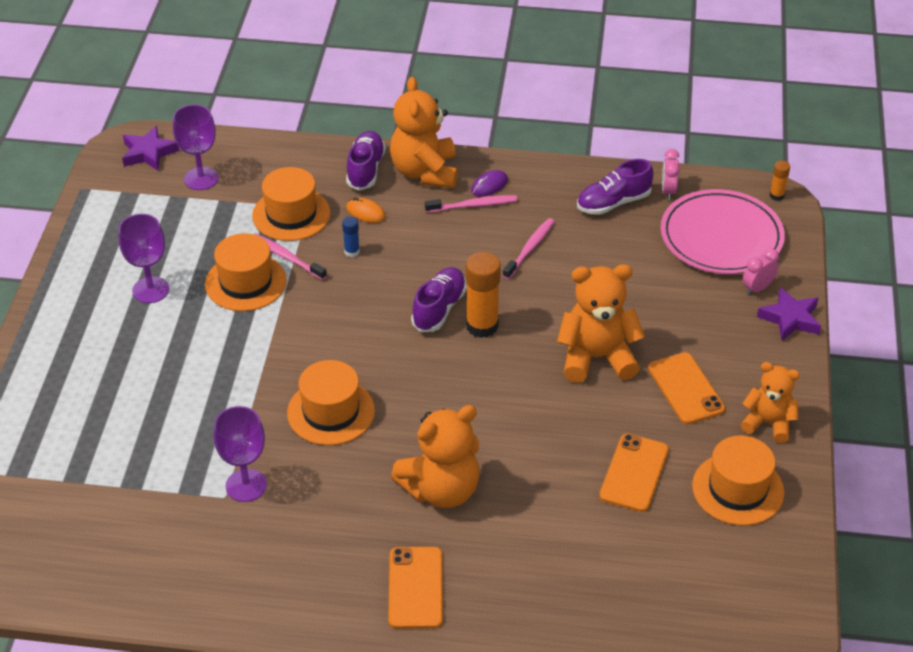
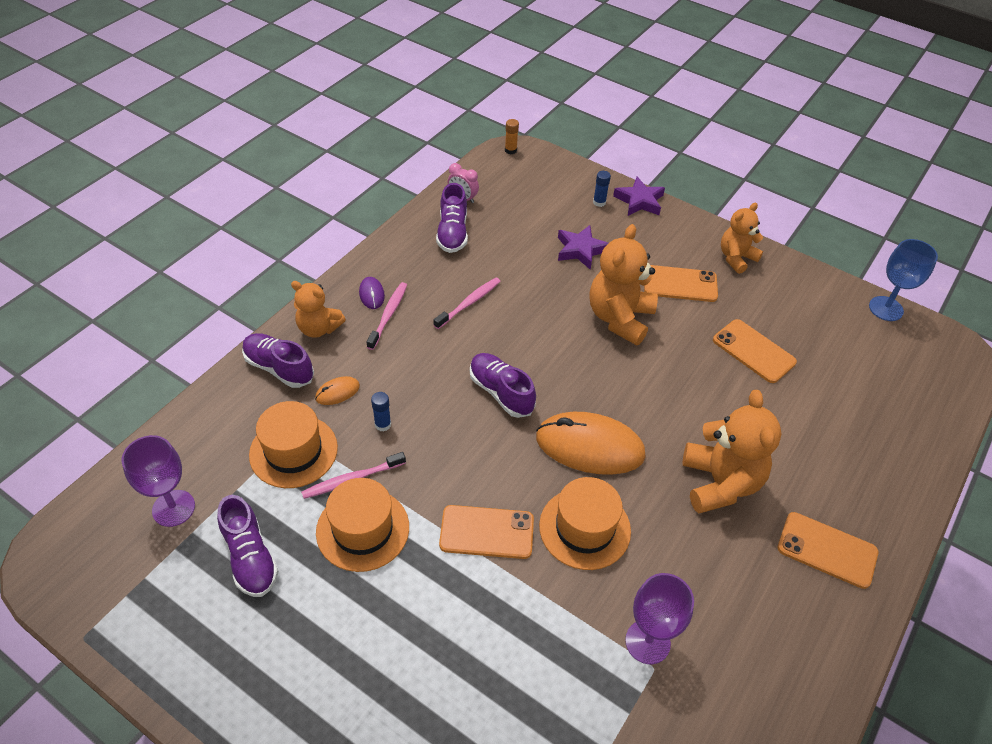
camera: 65 degrees left, 5 degrees up
(148, 153) = (86, 542): purple star -> purple star (580, 250)
(151, 290) = (311, 625): purple goblet -> none
(185, 235) = (250, 557): none -> purple shoe
(288, 353) = (487, 532): none -> orange phone
(420, 387) = (589, 446): none -> orange mouse
(425, 172) = (318, 328): orange teddy bear -> orange teddy bear, size x0.63
(482, 326) = (540, 372): orange glue stick -> none
(529, 249) = (469, 303): pink toothbrush -> pink toothbrush turned 75 degrees clockwise
(721, 237) = (533, 195): pink plate -> none
(738, 489) = (793, 302): orange hat -> none
(757, 288) = (599, 202): pink clock -> blue glue stick
(799, 575) = (886, 308): none -> blue goblet

